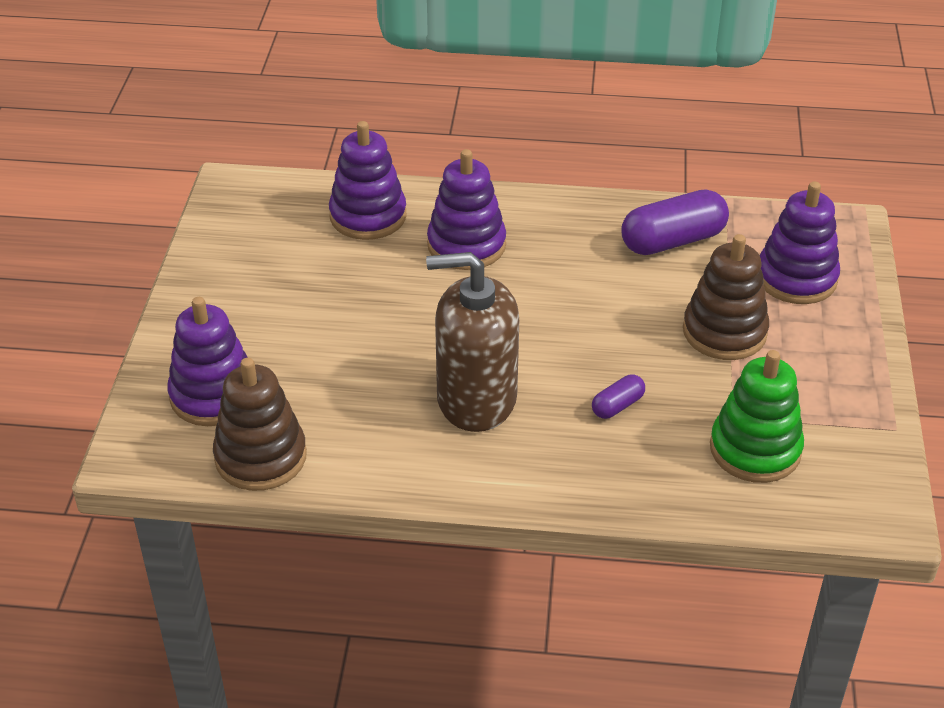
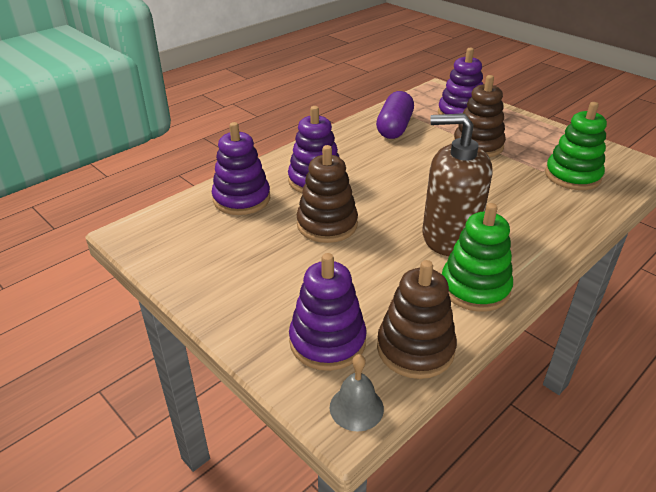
camera: 50 degrees left, 5 degrees down
(150, 455) = (356, 408): none -> grey bell
(392, 299) = (327, 224): none -> brown stacking toy
(401, 458) = (475, 288): none -> green stacking toy
(476, 399) = (449, 236): brown soap dispenser -> brown soap dispenser turned 60 degrees clockwise
(617, 406) = (502, 196): purple capsule -> none

